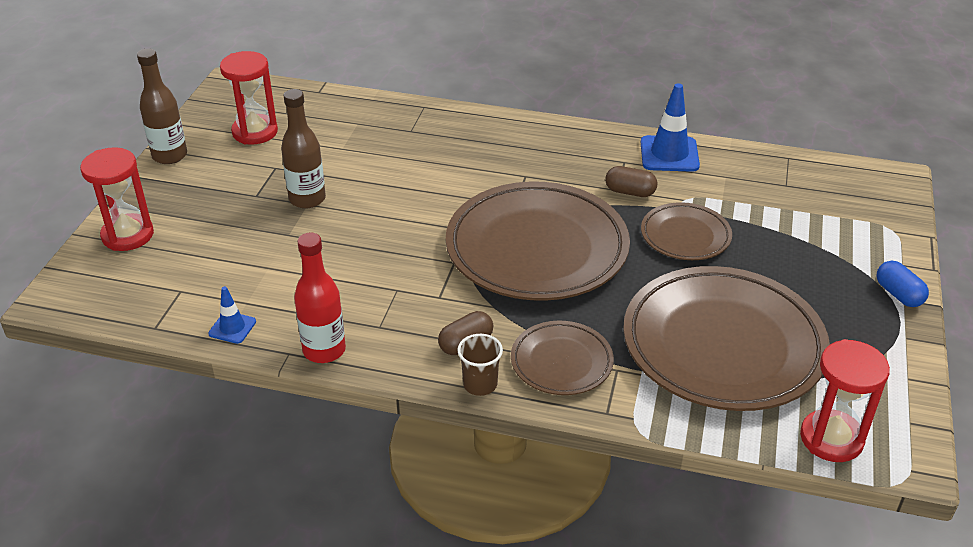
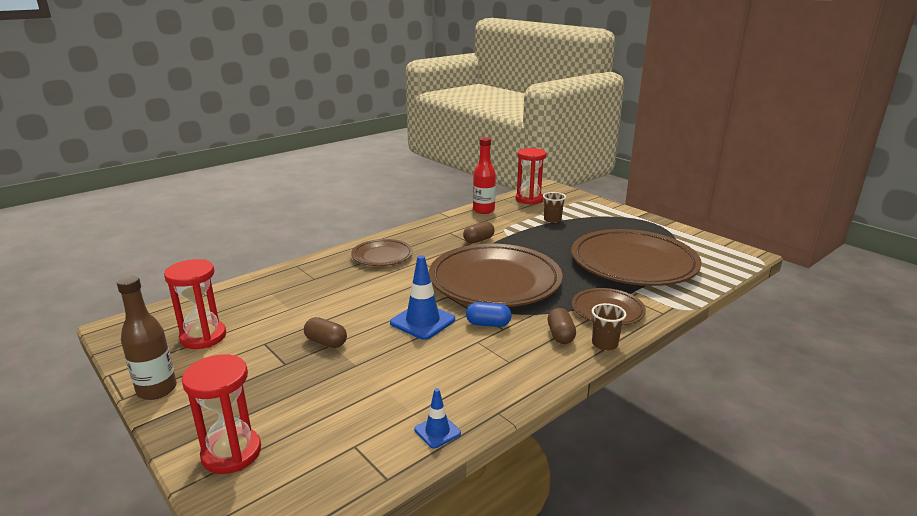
camera: 55 degrees left, 15 degrees down
(307, 199) = (326, 342): brown bottle -> brown capsule
(324, 350) = (511, 394): red bottle -> red bottle (483, 210)
(669, 154) = (460, 220): blue traffic cone -> blue traffic cone (422, 321)
(685, 236) = (535, 241): brown plate -> brown plate (382, 256)
(774, 225) = (552, 220): none -> brown cup
(831, 438) = (724, 265): red hourglass -> red hourglass (529, 199)
(898, 294) = (633, 216): blue capsule -> blue capsule (488, 324)

